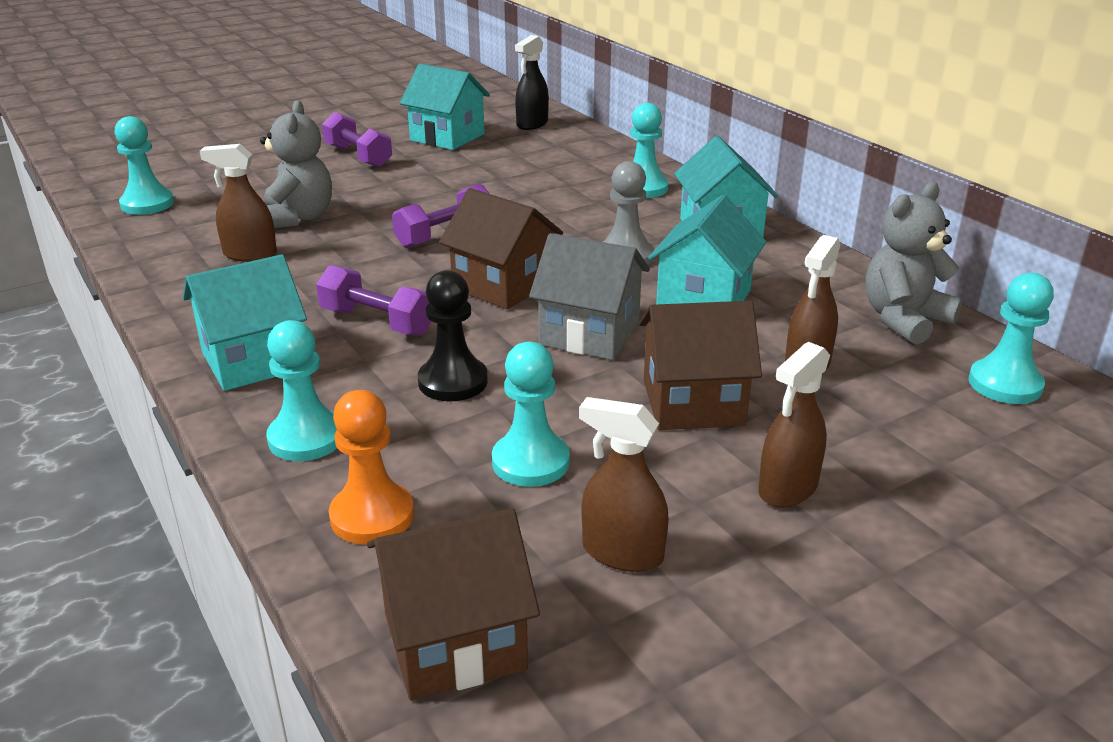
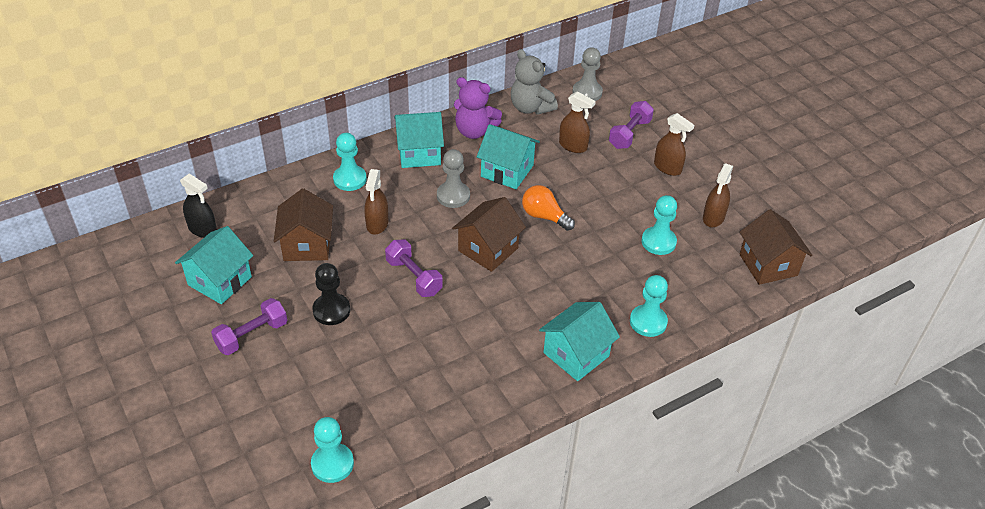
camera: 90 degrees left, 15 degrees up
(249, 254) = (435, 379): brown spray bottle -> brown spray bottle (377, 224)
(253, 360) = (576, 354): turquoise house -> turquoise house turned 75 degrees clockwise
(297, 218) = (375, 360): grey teddy bear -> none
(372, 516) = (702, 293): orange pawn -> none
(377, 322) = (531, 303): purple dumbbell -> purple dumbbell (629, 134)
(453, 382) = (594, 269): black pawn -> black pawn (331, 310)
(589, 333) = (544, 216): grey house -> orange light bulb
(693, 403) = (607, 186): brown house -> brown house (307, 245)
(800, 269) = (474, 131): none -> purple teddy bear
(1005, 384) = (587, 92): turquoise pawn -> grey pawn

